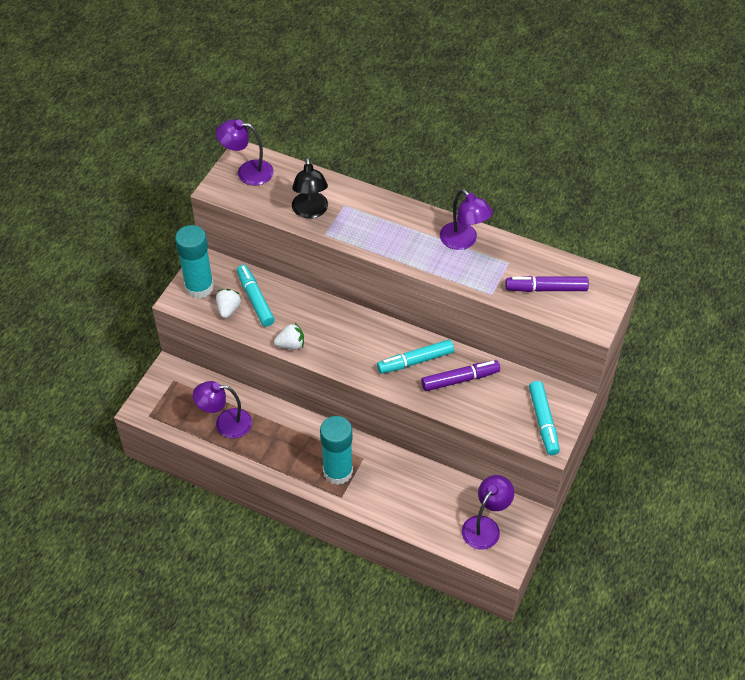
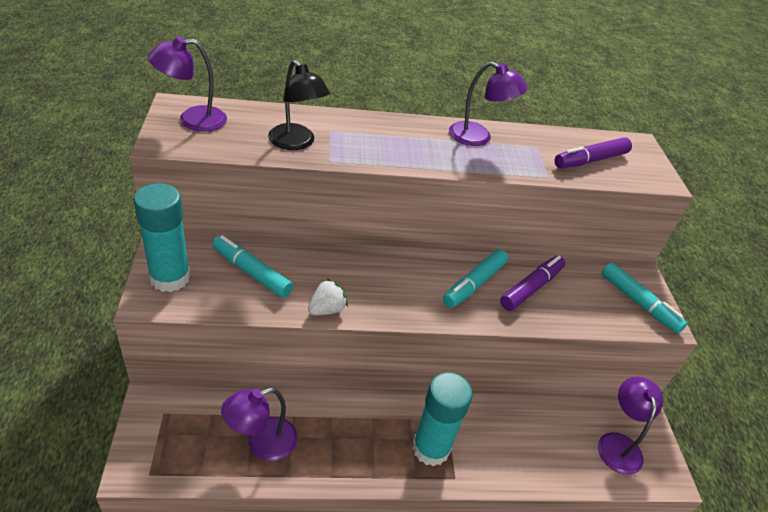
camera: 35 degrees left, 10 degrees down
(228, 309) = (223, 292): white strawberry -> none

